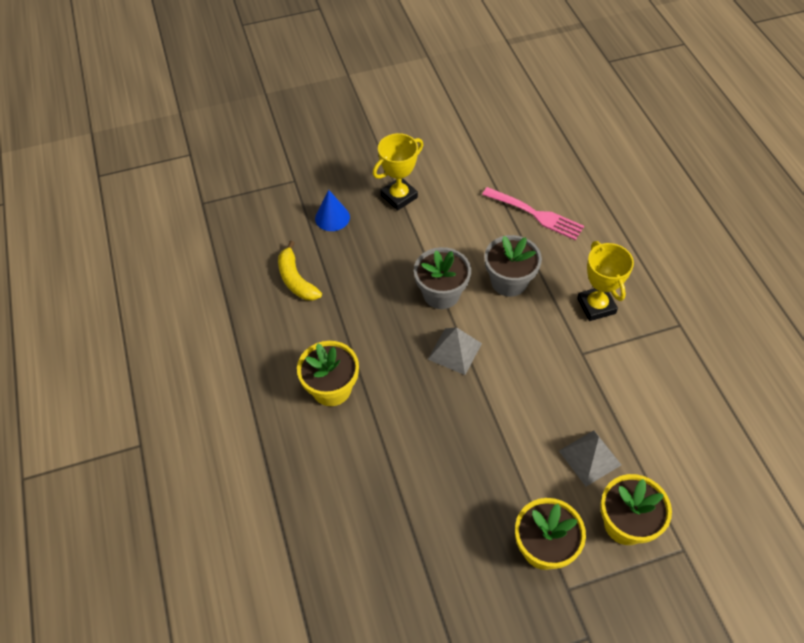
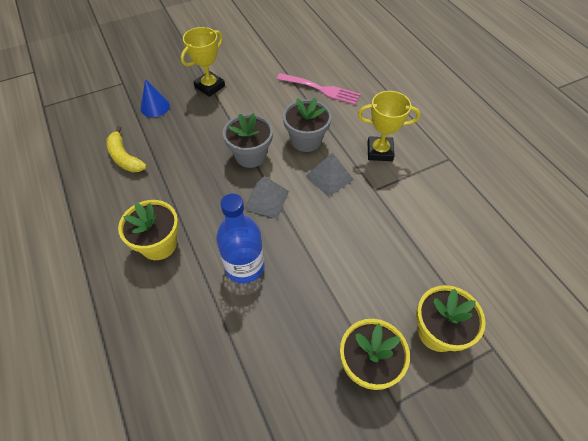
camera: 10 degrees left, 0 degrees up
(423, 425) = (244, 266): none -> blue bottle
(590, 458) = (395, 276): grey pyramid -> grey pyramid (329, 177)
(596, 306) = (379, 151): yellow trophy -> yellow trophy turned 60 degrees counterclockwise

